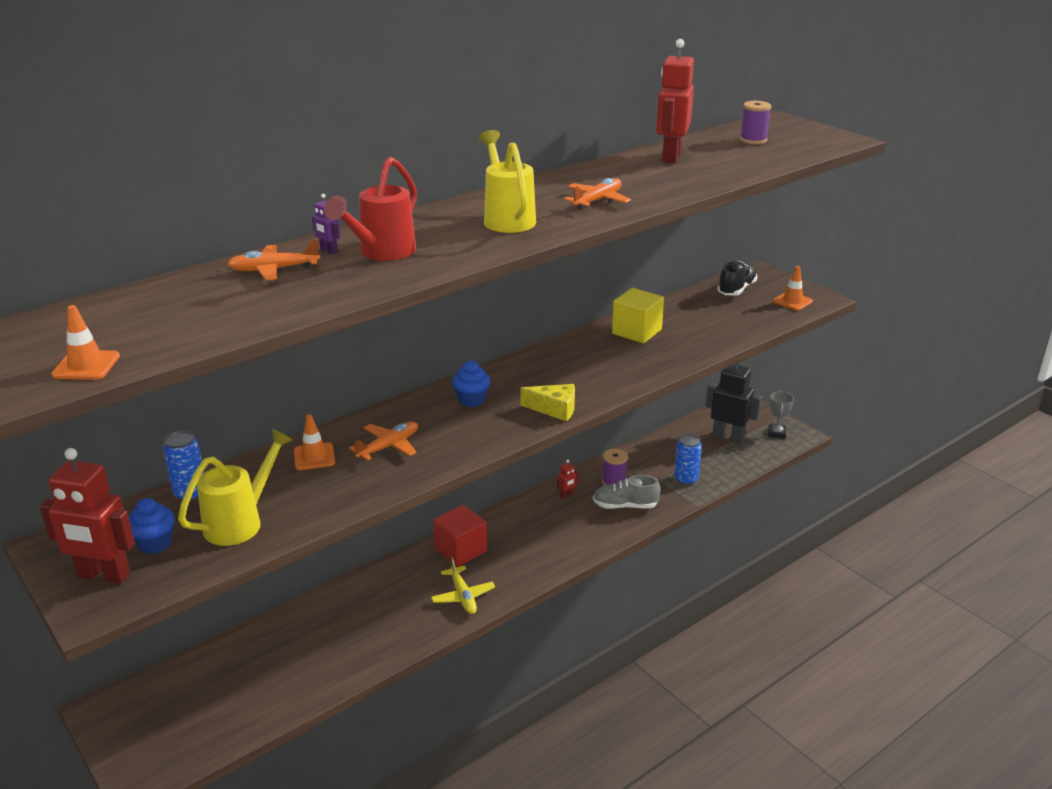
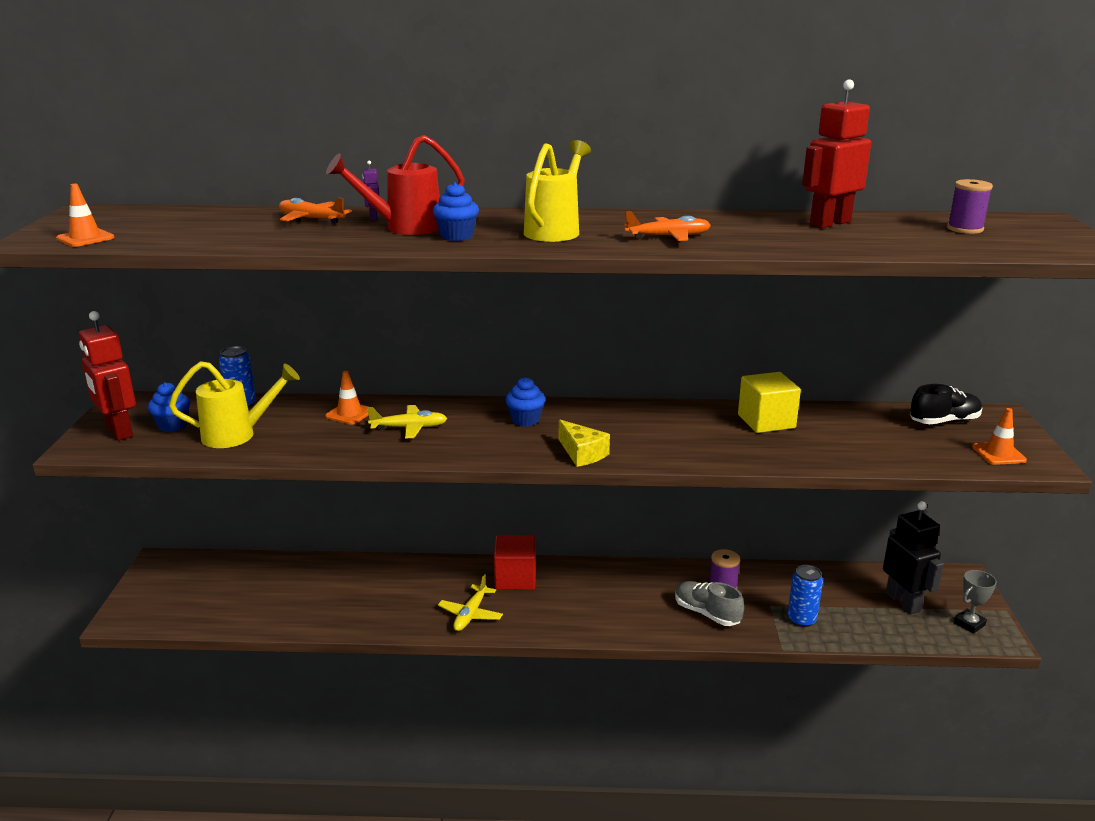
camera: 40 degrees right, 5 degrees down
(389, 446) = (409, 428): orange plane -> yellow plane
(444, 248) = (456, 236): none -> blue cupcake
(566, 495) = (662, 578): red robot -> none

